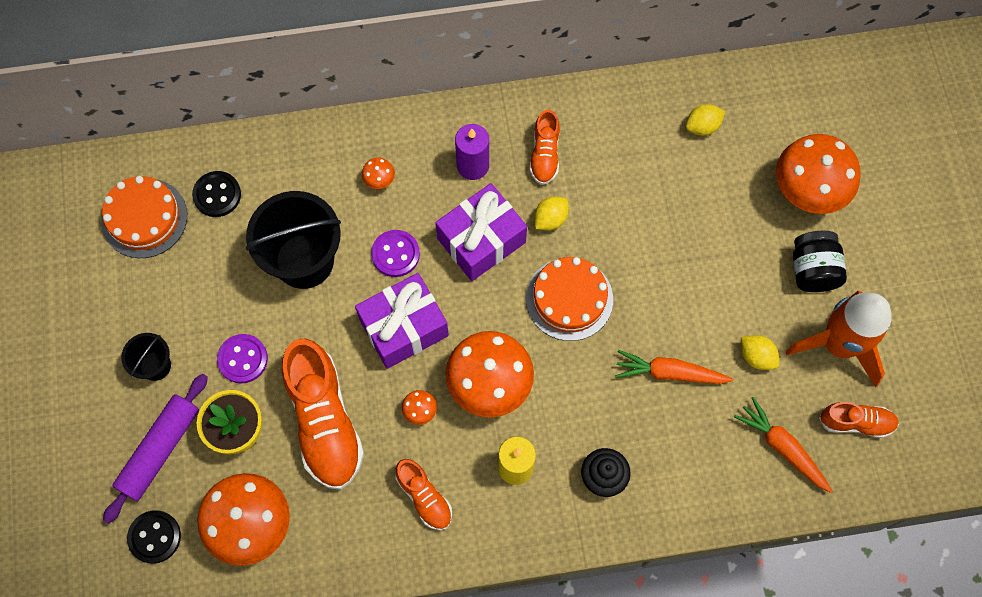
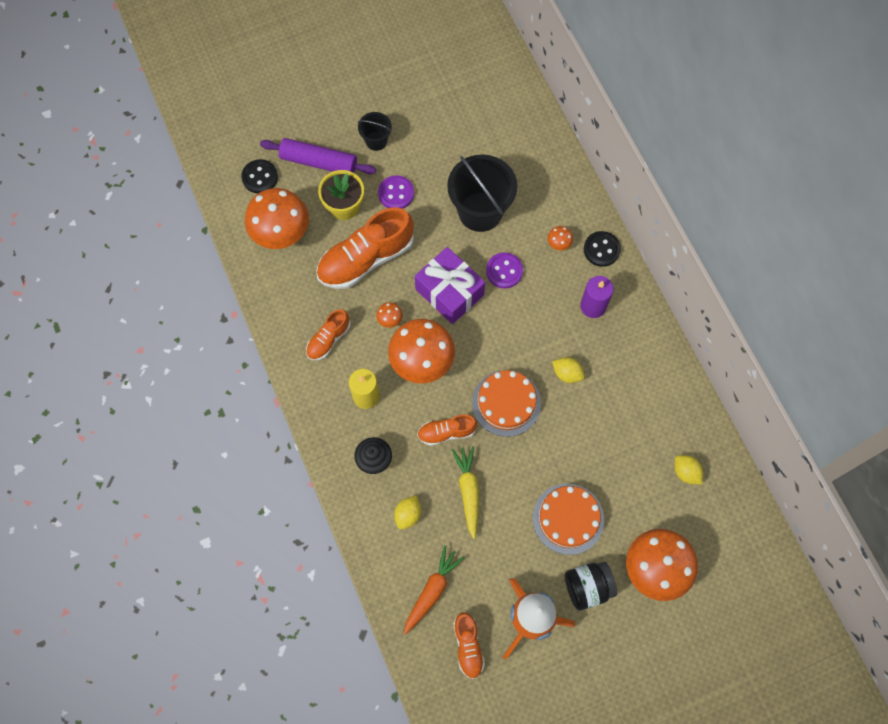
camera: 75 degrees right, 0 degrees up
(144, 218) = (480, 100): orange cake -> orange cake (568, 518)
(217, 195) = (512, 140): black button -> black button (601, 249)
(481, 240) = (534, 328): purple gift -> none
(544, 154) = (619, 356): orange shoe -> orange shoe (446, 432)
(669, 373) = (468, 491): orange carrot -> yellow carrot
(756, 356) = (500, 556): yellow lemon -> yellow lemon (408, 514)

